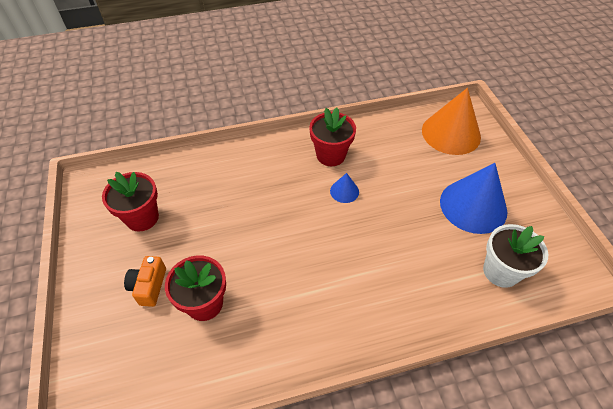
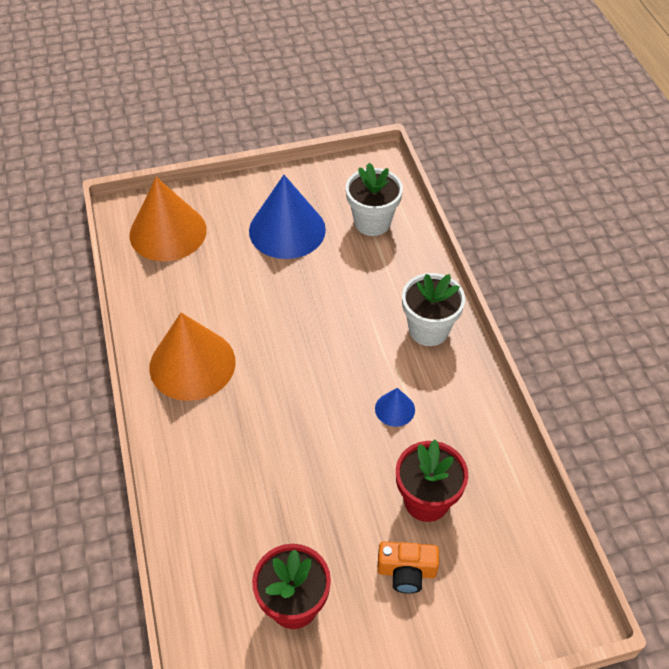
camera: 90 degrees left, 0 degrees up
(331, 155) = (192, 364): red flower pot -> orange cone
(344, 191) = (258, 351): blue cone -> blue cone (395, 409)
(376, 315) = (428, 330): none -> white flower pot

